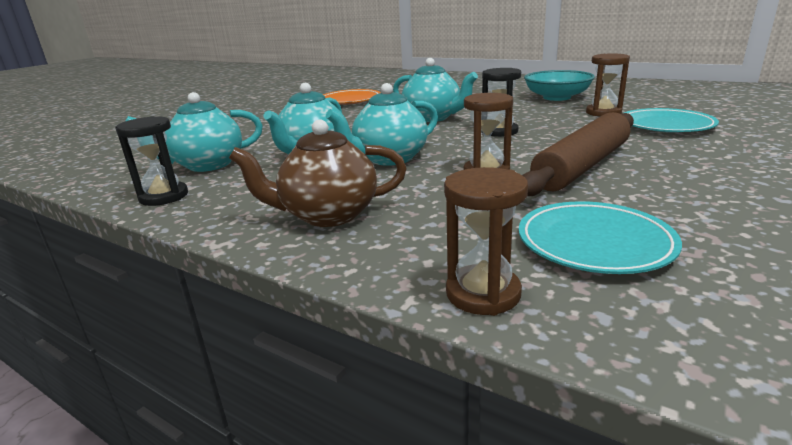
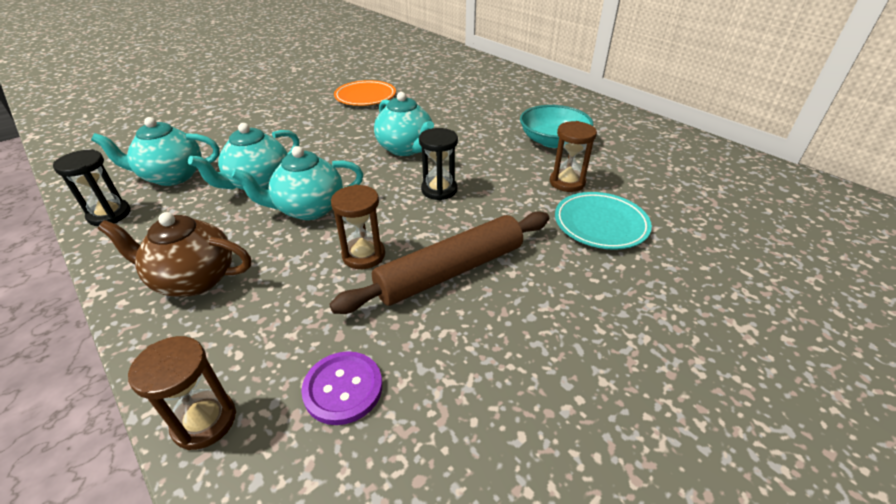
camera: 15 degrees right, 15 degrees up
(594, 243) = (343, 388): turquoise plate -> purple button

